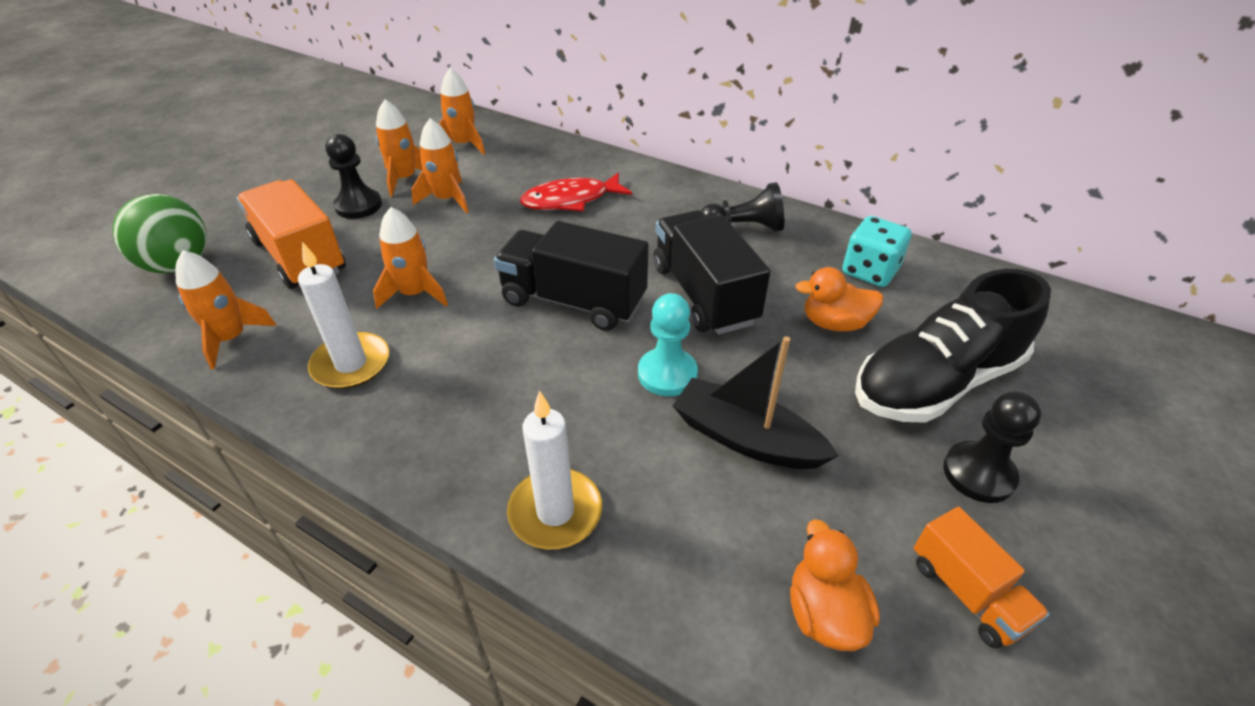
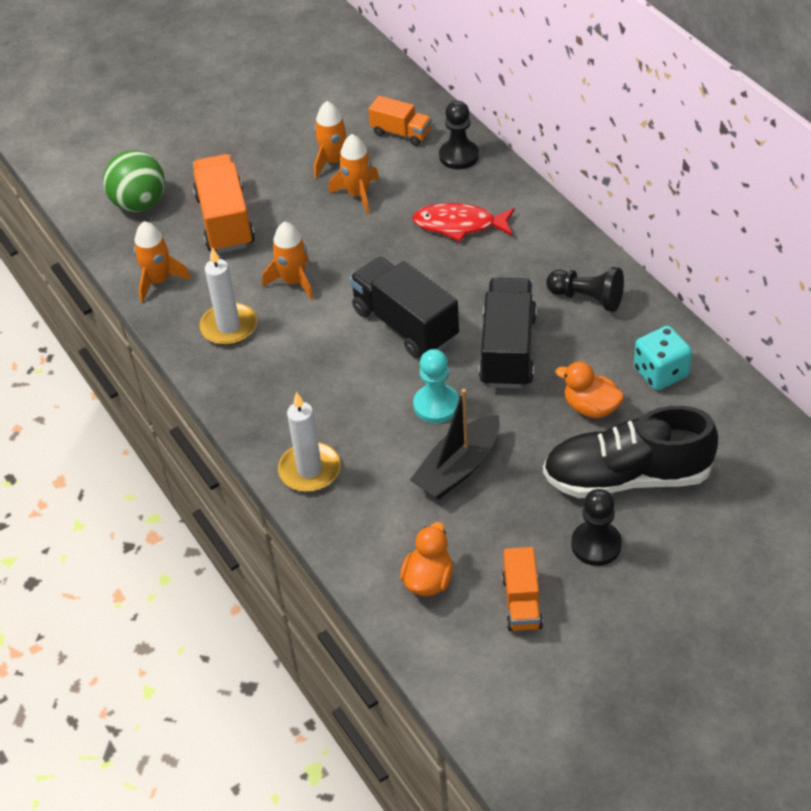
camera: 30 degrees right, 5 degrees up
(358, 206) = (286, 181): black pawn -> black pawn (459, 156)
(463, 145) = (401, 133): orange rocket -> orange truck
(746, 438) = (458, 468): black boat -> black boat turned 105 degrees counterclockwise

